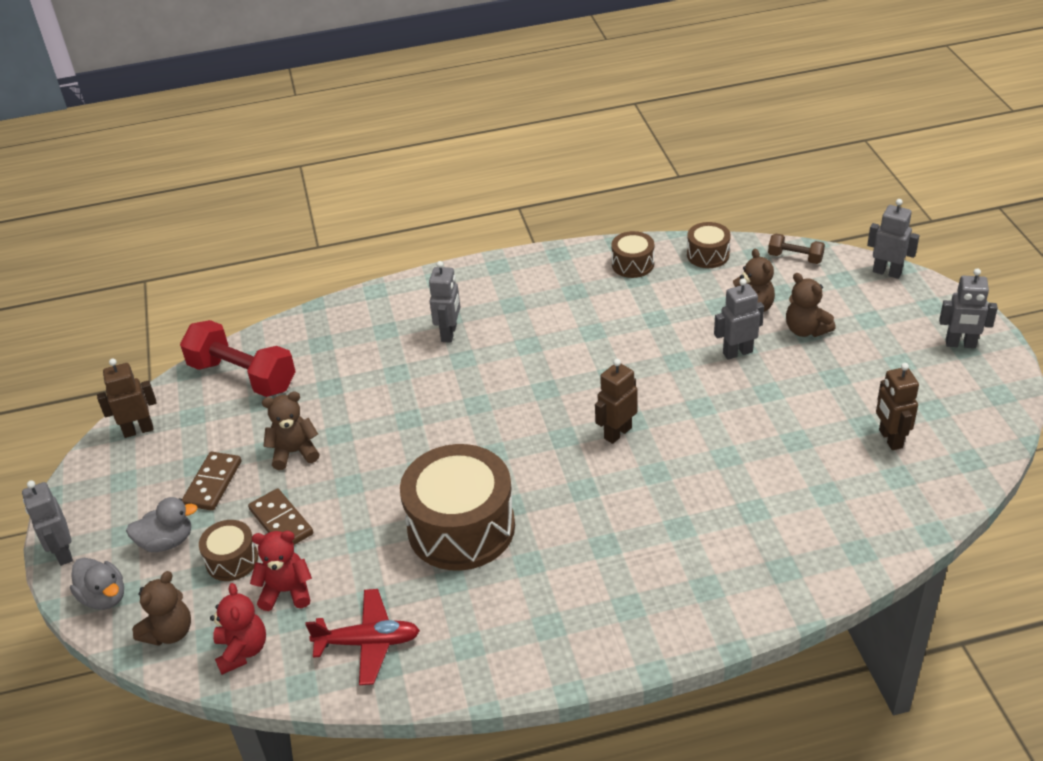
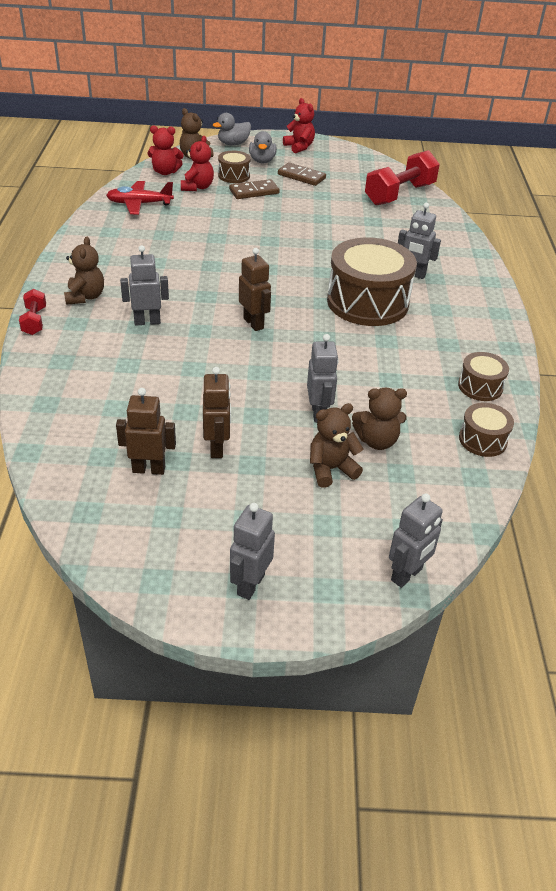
camera: 100 degrees right, 0 degrees up
(63, 553) = (273, 137): grey robot -> grey robot (147, 321)
(101, 511) = (299, 147): none -> red teddy bear
(138, 430) = (363, 161): brown robot -> brown robot (217, 448)
(294, 452) = (313, 202): brown teddy bear -> brown teddy bear (85, 297)
(368, 642) = (139, 204): red plane -> red plane turned 75 degrees clockwise
(461, 527) = (205, 245): brown drum -> brown drum (367, 302)
(726, 630) = (34, 321): none -> red dumbbell
(795, 258) = (459, 504): brown dumbbell -> none

